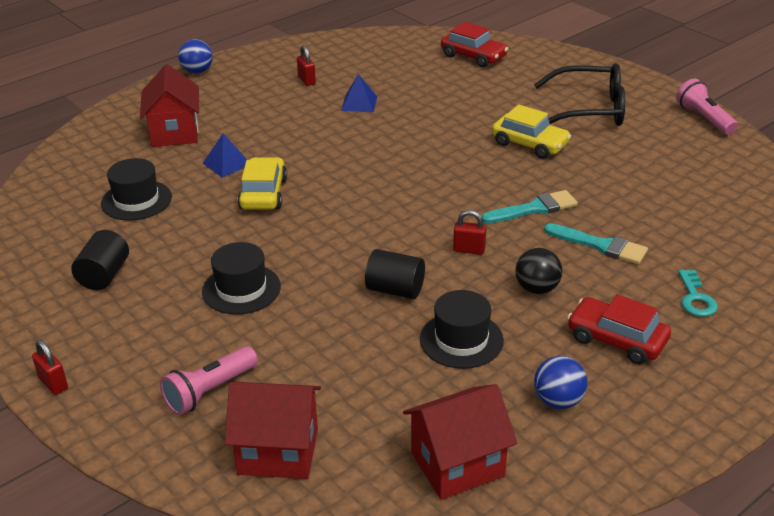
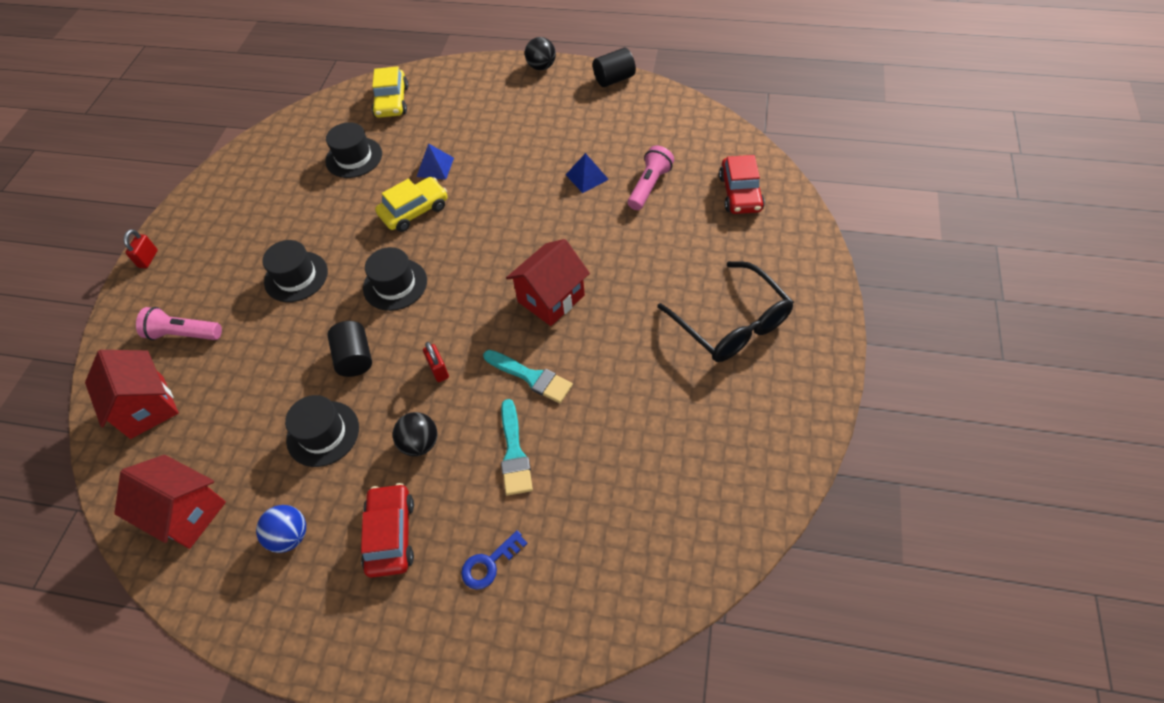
camera: 55 degrees right, 20 degrees up
(104, 275) = (263, 203): black cylinder -> black cylinder (614, 79)
(175, 133) = (450, 115): red house -> red house (551, 298)
(197, 71) = (541, 67): blue ball -> black ball
(307, 80) = (590, 127): red padlock -> none
(338, 236) = (395, 284): none -> black hat
(530, 144) = (629, 317): yellow car -> yellow car (392, 102)
(695, 298) = (489, 563): turquoise key -> blue key
(704, 118) = (808, 419): pink flashlight -> pink flashlight (649, 186)

